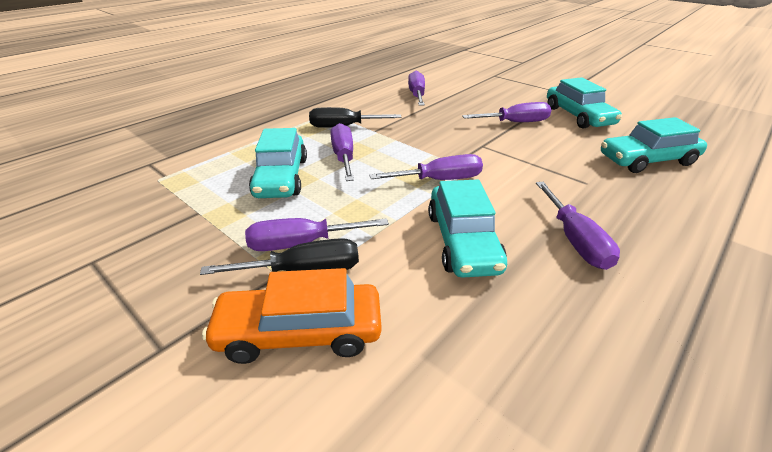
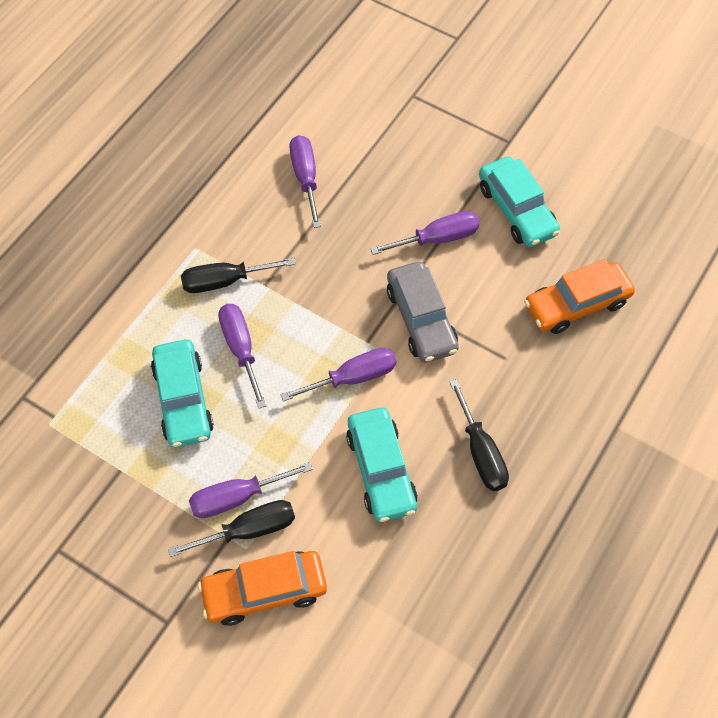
camera: 10 degrees left, 25 degrees up
(504, 156) = (421, 319): none -> grey car
(575, 240) = (481, 452): purple screwdriver -> black screwdriver
(647, 160) = (576, 304): turquoise car -> orange car

